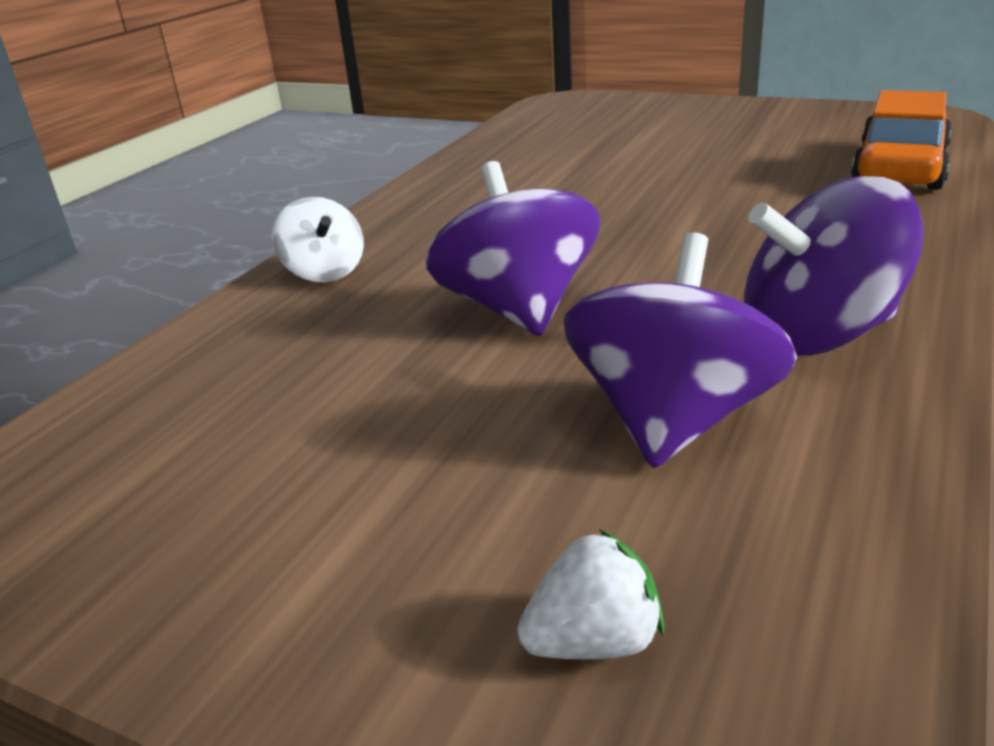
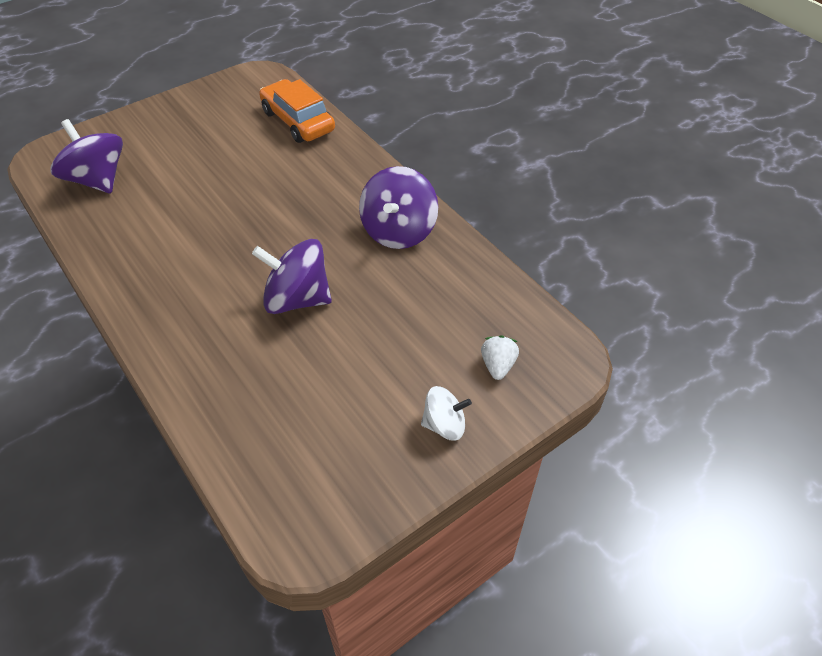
camera: 65 degrees left, 20 degrees up
(324, 272) = (180, 352): white spinning top -> white spinning top (444, 425)
(673, 420) = (415, 296): purple spinning top -> purple spinning top (97, 180)

